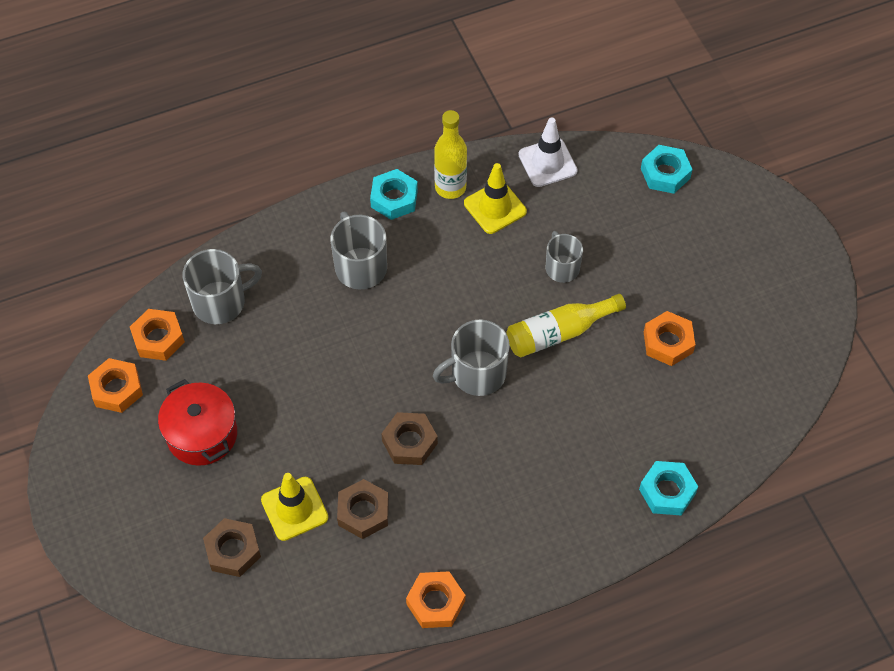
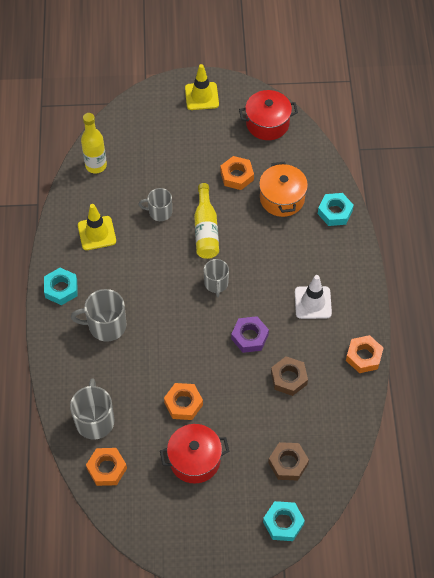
camera: 70 degrees left, 0 degrees up
(116, 389) = (136, 507): orange nut -> orange nut (183, 404)
(294, 509) = (271, 418): yellow traffic cone -> yellow traffic cone (201, 96)
(409, 442) = (249, 337): brown nut -> purple nut
(450, 187) = (68, 253): yellow bottle -> yellow bottle (96, 165)
(477, 373) = (216, 284): grey mug -> grey mug, size x0.66
(547, 163) = (76, 192): white traffic cone -> white traffic cone (313, 302)
(657, 413) = (282, 198): none -> orange pot
(665, 173) = (116, 133): turquoise nut -> turquoise nut (283, 523)
(781, 353) = (267, 123): none -> red pot

